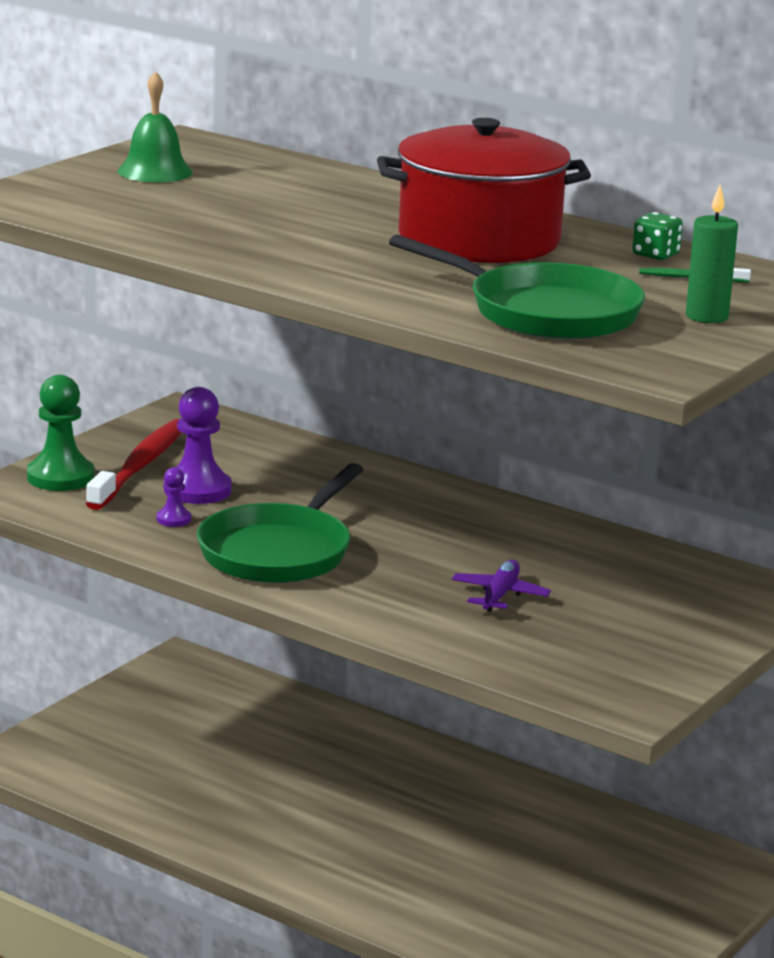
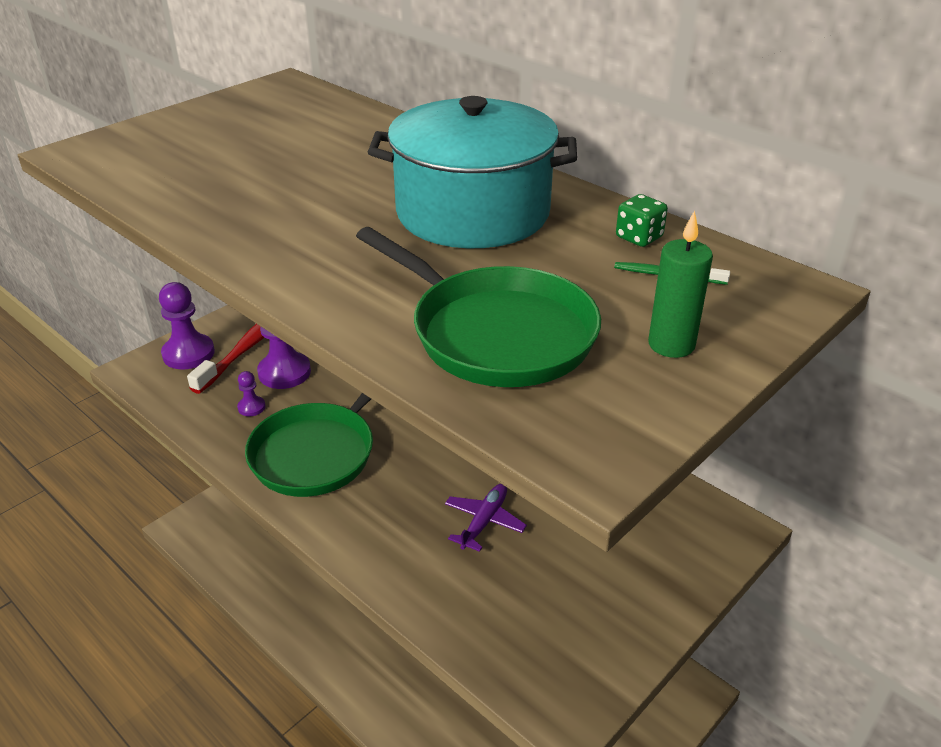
camera: 10 degrees right, 15 degrees up
(60, 477) = (188, 354): green pawn -> purple pawn
(155, 171) = (233, 120): green bell -> none
(479, 240) = (473, 212): red pot -> turquoise pot

